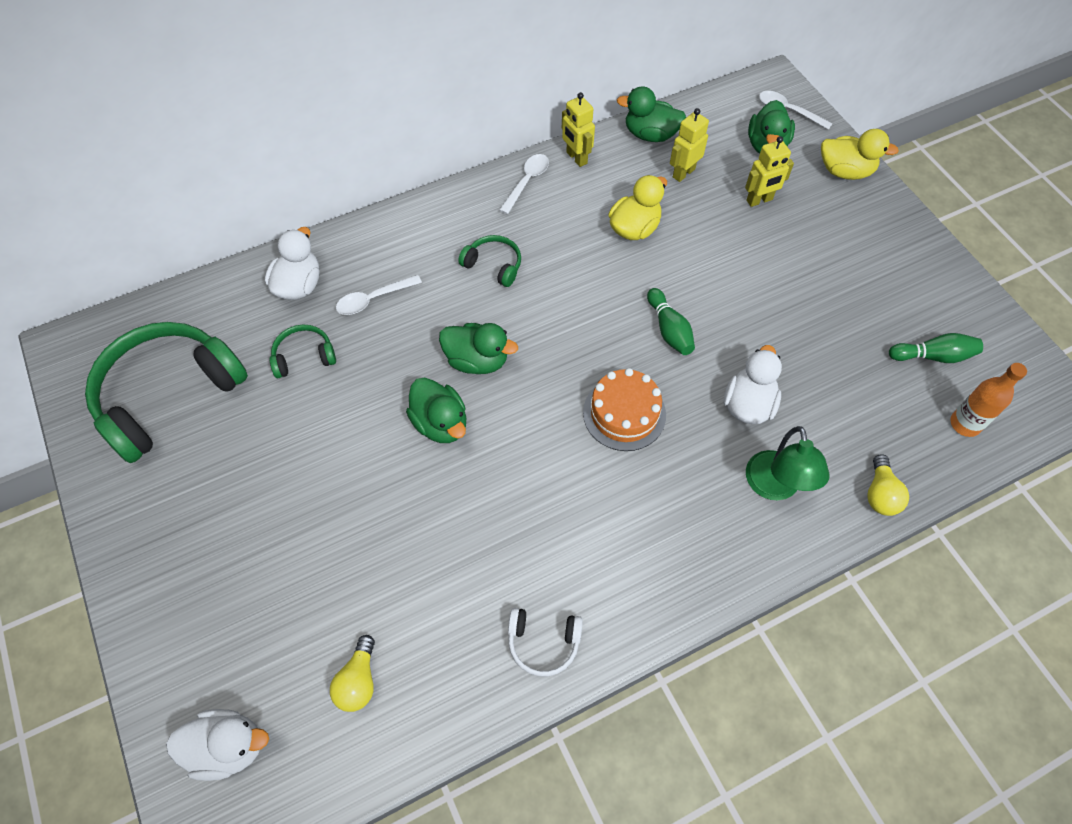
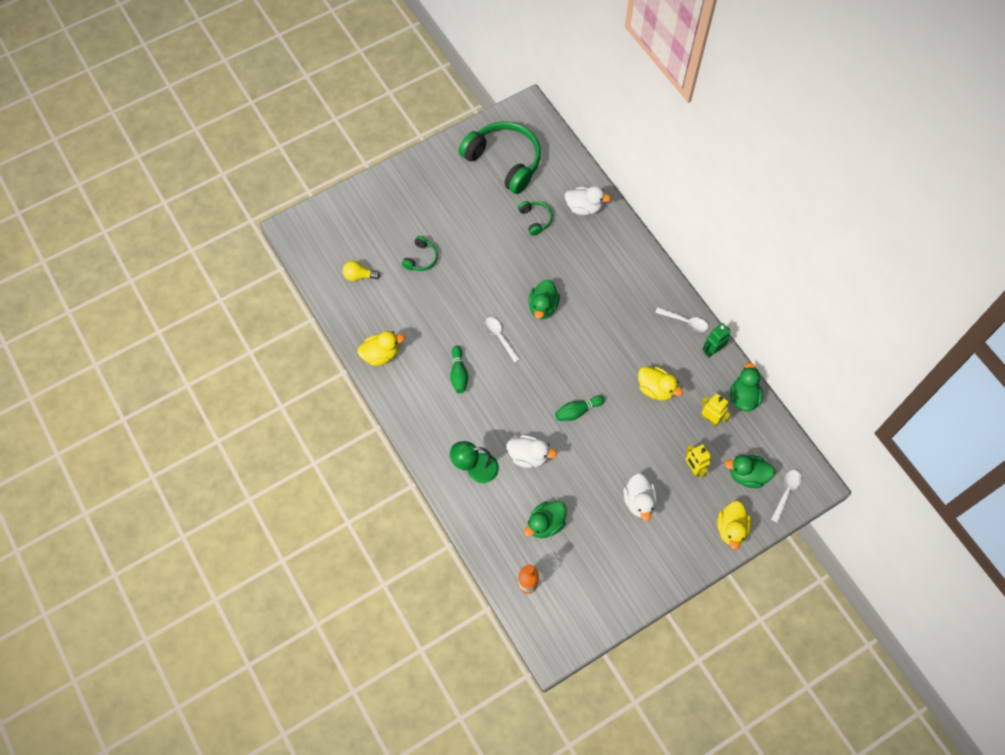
camera: 85 degrees right, 5 degrees up
(228, 747) = (328, 229): white duck -> white duck (639, 501)
(373, 299) = (579, 247): white spoon -> white spoon (500, 337)
(440, 423) = (500, 293): green duck -> green duck (545, 524)
(493, 265) = (613, 309): green headphones -> green headphones (421, 258)
(543, 642) = (381, 354): white headphones -> yellow duck
(576, 158) = (712, 350): yellow robot -> green robot
(624, 413) = (515, 387): orange cake -> none
(880, 494) = (476, 527): yellow light bulb -> none
(933, 356) = (576, 571): green bowling pin -> green bowling pin (458, 374)

